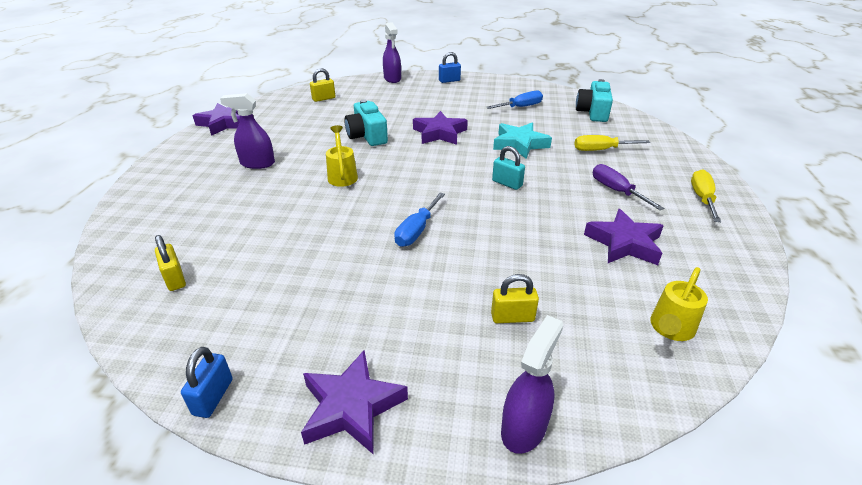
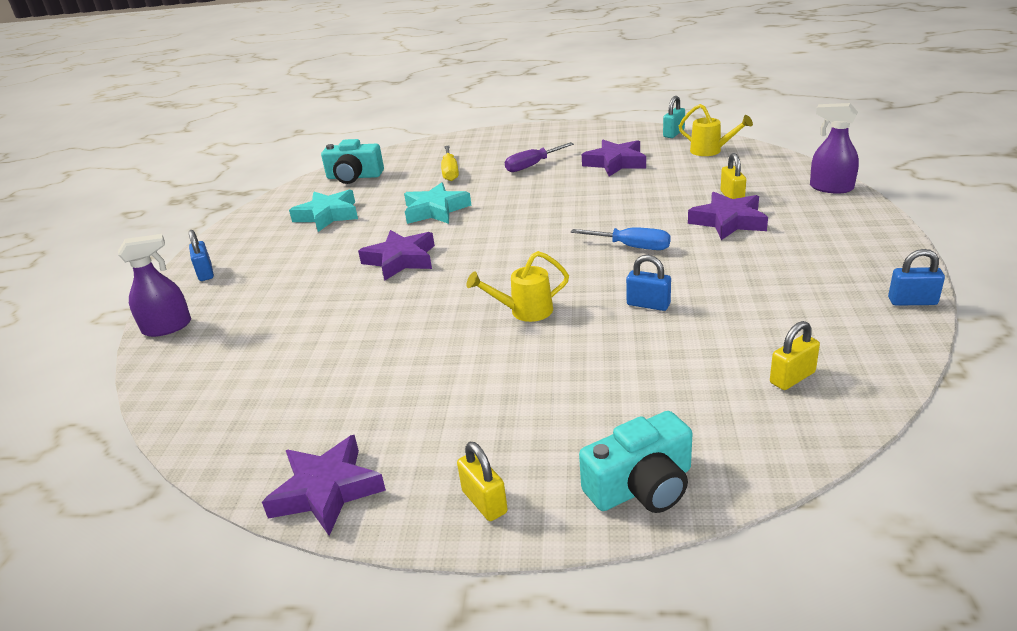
camera: 90 degrees left, 5 degrees down
(257, 163) = (497, 395): purple spray bottle -> none
(318, 227) = (648, 304): none -> blue padlock
(323, 98) = (236, 386): yellow padlock -> yellow padlock (484, 502)
(352, 407) = (866, 242): purple star -> purple star (728, 221)
(367, 136) = (403, 313): turquoise camera -> turquoise camera (641, 486)
(507, 183) = (527, 211): turquoise padlock -> turquoise padlock (673, 133)
(520, 107) = (327, 215): blue screwdriver -> turquoise star
(702, 198) = (538, 137): yellow screwdriver -> none

